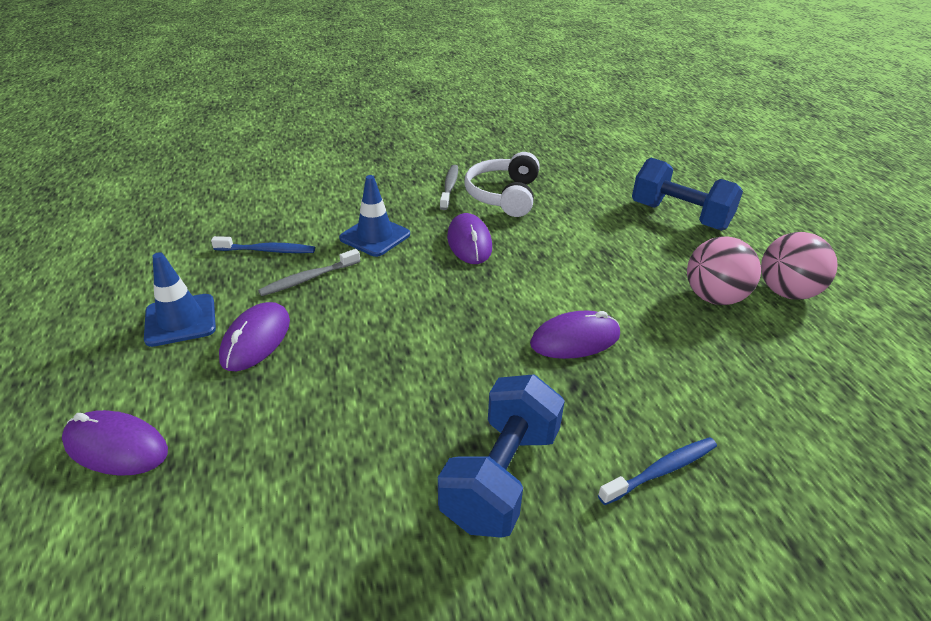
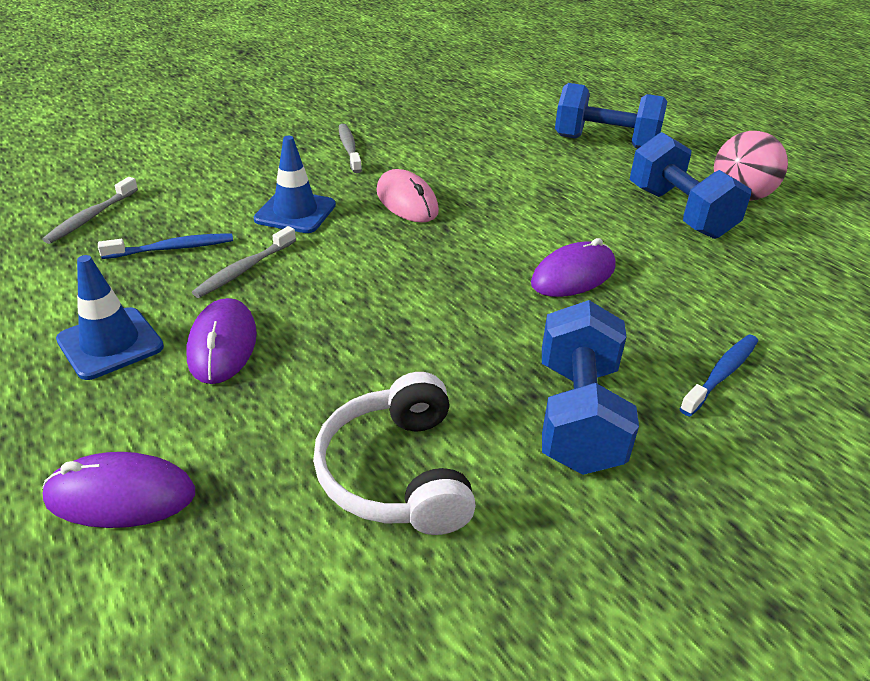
camera: 20 degrees left, 0 degrees up
(227, 214) = (91, 217): none -> grey toothbrush
(469, 242) = (407, 201): purple mouse -> pink mouse
(503, 195) = (414, 149): white headphones -> white headphones (396, 473)
(714, 297) = (679, 212): pink ball -> blue dumbbell

